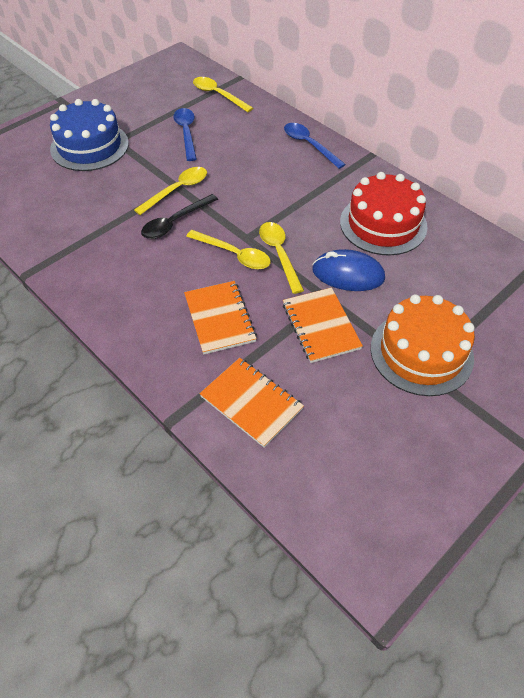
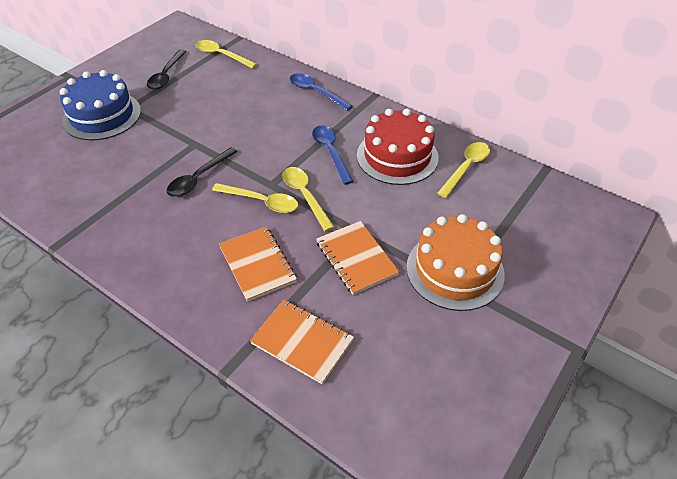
camera: 10 degrees left, 5 degrees down
(159, 110) = (166, 75): none -> black spoon
(177, 190) = (196, 148): yellow spoon -> yellow spoon (466, 168)
(186, 133) = (196, 93): blue spoon -> blue spoon (331, 152)
(348, 274) = (373, 206): blue mouse -> none

